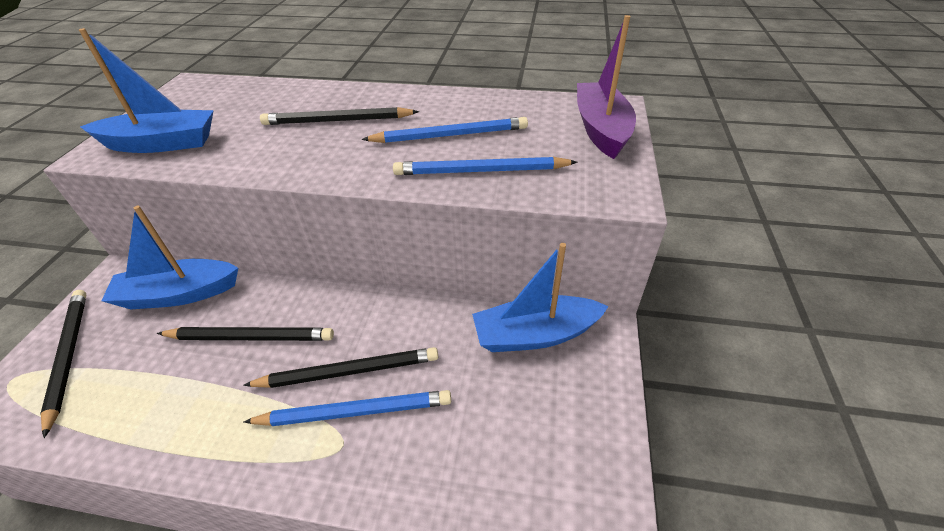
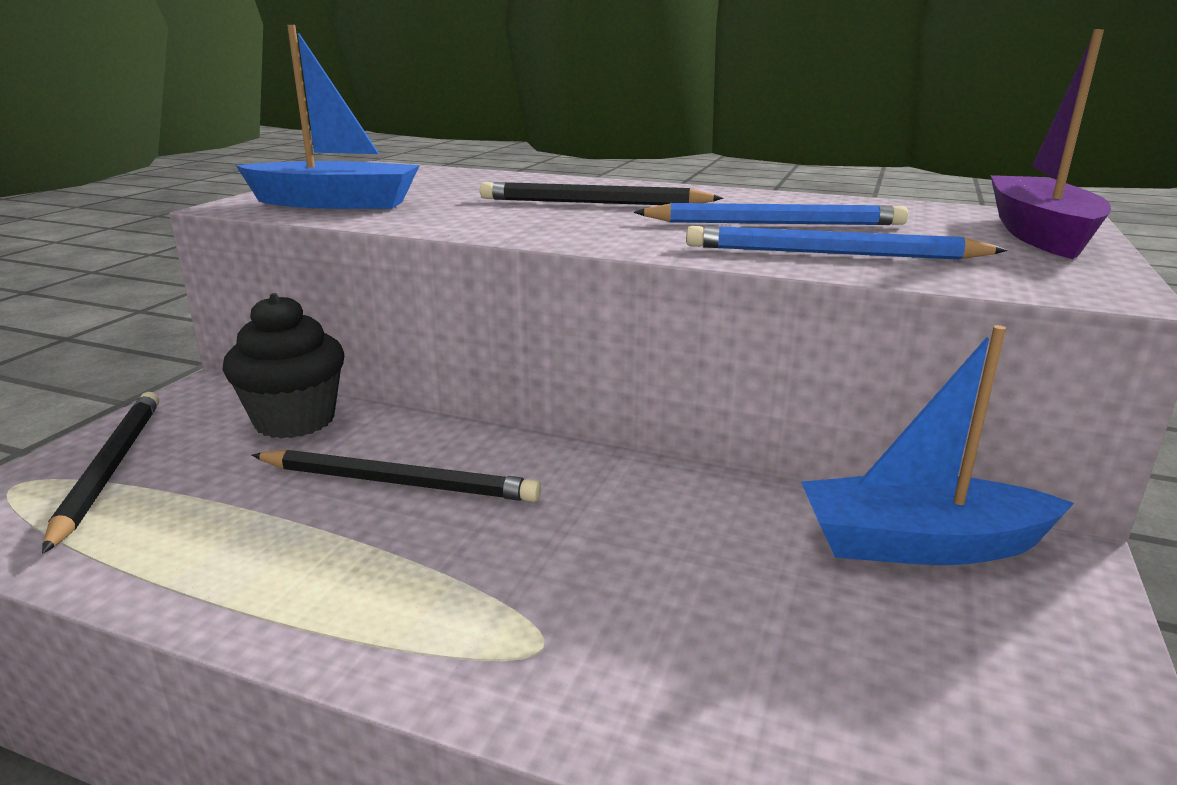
camera: 10 degrees right, 20 degrees down
(179, 294) = (295, 420): blue boat -> black cupcake
(348, 371) = (561, 546): black pencil -> none
(355, 411) = (569, 602): blue pencil -> none

